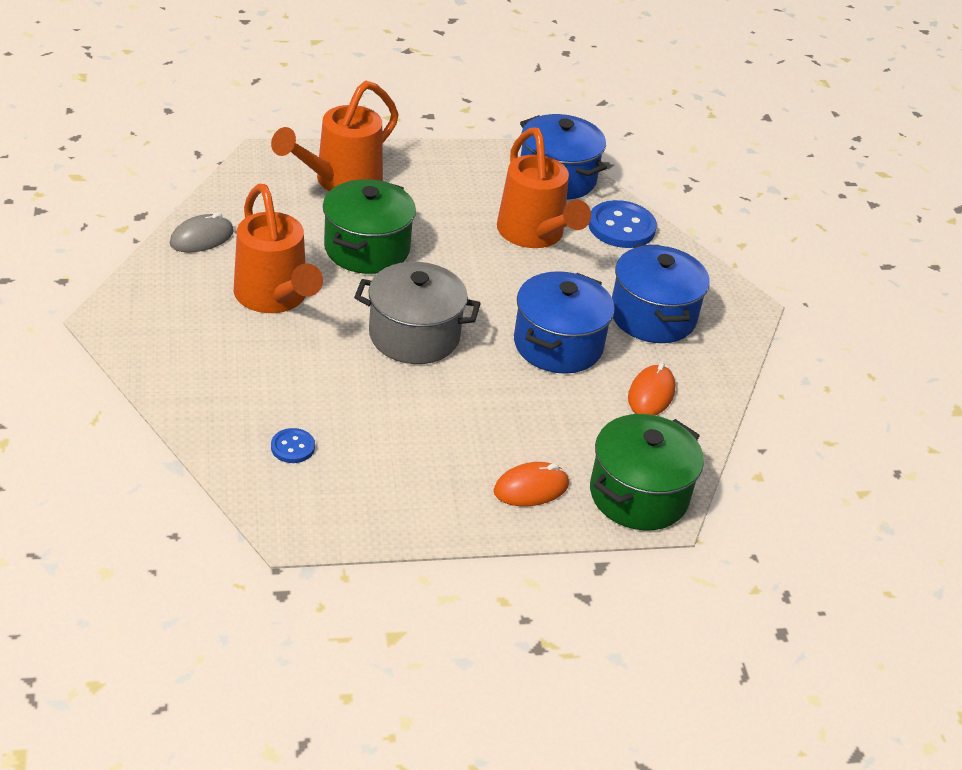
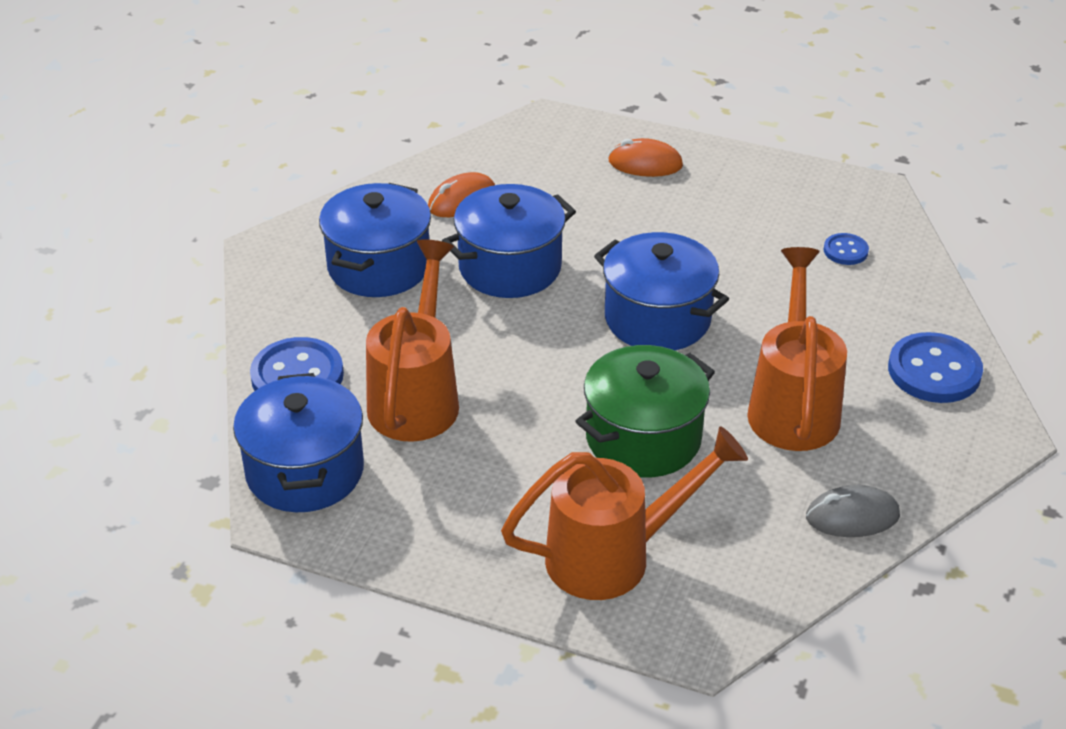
camera: 145 degrees left, 0 degrees up
(175, 354) = (934, 371): none -> blue button
(414, 335) = (657, 318): grey pot -> blue pot
(638, 495) = (555, 135): green pot -> none

